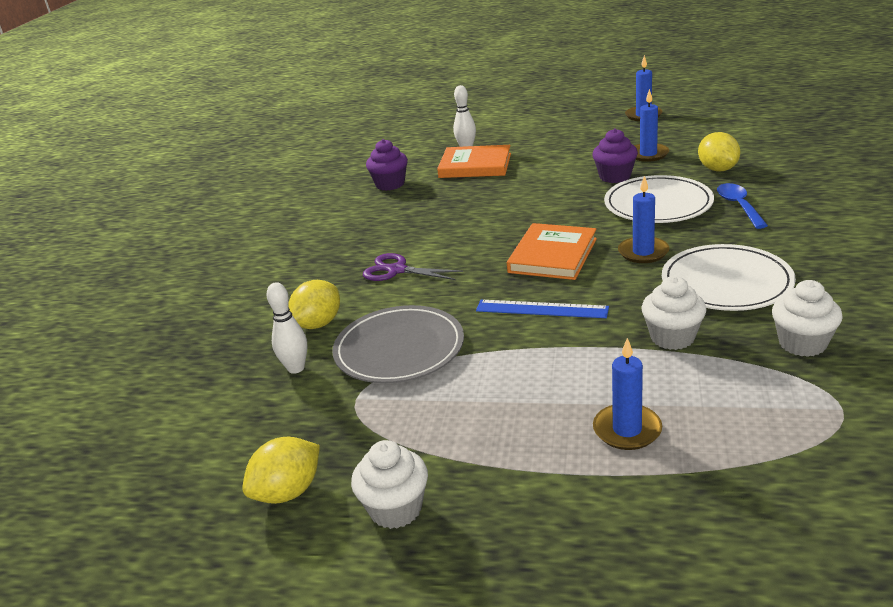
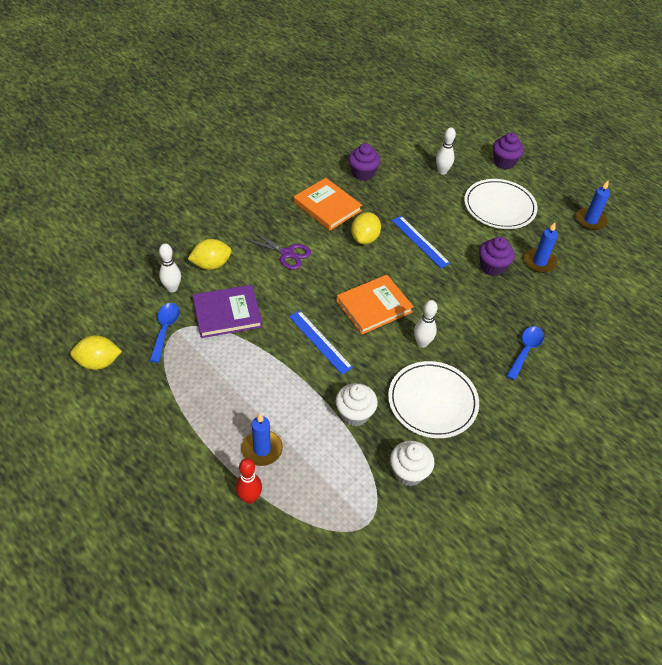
camera: 30 degrees right, 20 degrees up
(339, 406) = (165, 329): none -> blue spoon
(395, 509) = (127, 408): white cupcake -> none
(397, 270) = (287, 253): purple scissors -> purple scissors turned 150 degrees clockwise
(399, 349) = (227, 313): grey plate -> purple book
(475, 166) = (427, 192): orange book -> orange book (327, 206)
(513, 120) = (504, 162): none -> purple cupcake
(521, 195) = (420, 241): none -> blue ruler
(643, 252) = (422, 343): blue candle -> white bowling pin
(658, 204) = (483, 311): white plate -> white plate (499, 207)
(687, 481) = (249, 497): none -> red bowling pin
(717, 169) = (560, 309): yellow lemon -> yellow lemon (365, 238)

